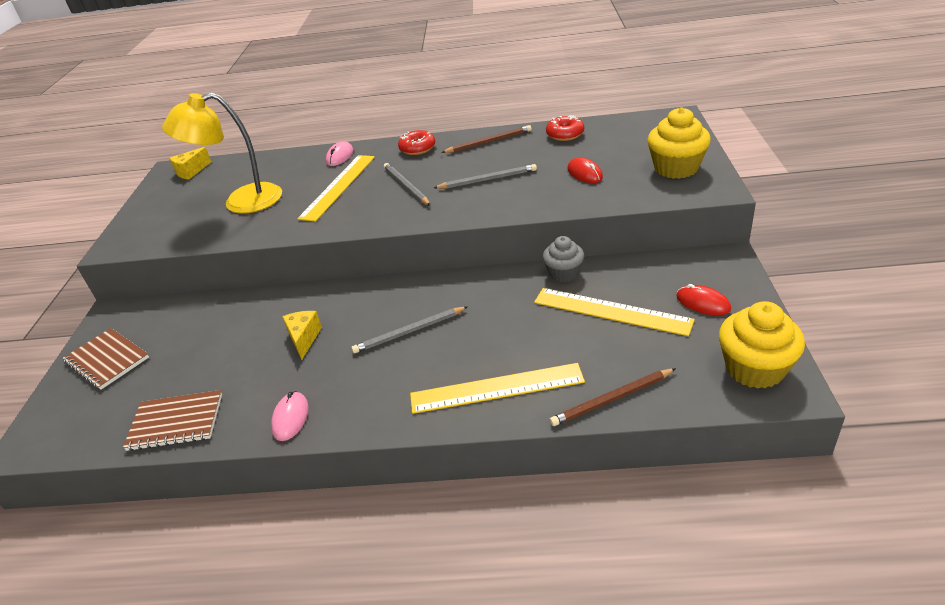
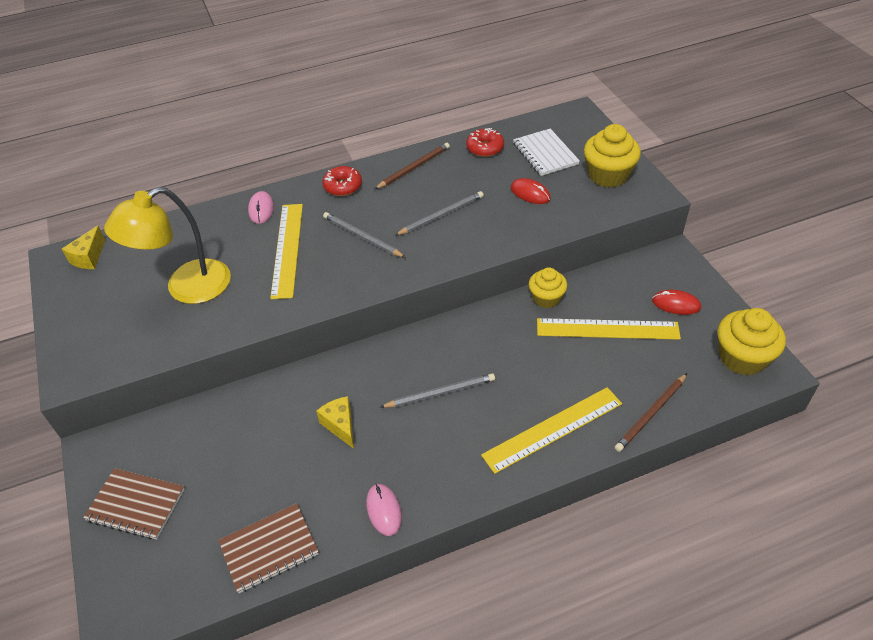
camera: 25 degrees left, 10 degrees up
(409, 332) = (440, 393): grey pencil -> grey pencil turned 150 degrees counterclockwise
(564, 273) = (546, 298): grey cupcake -> yellow cupcake
(621, 144) = (545, 154): none -> white notebook

